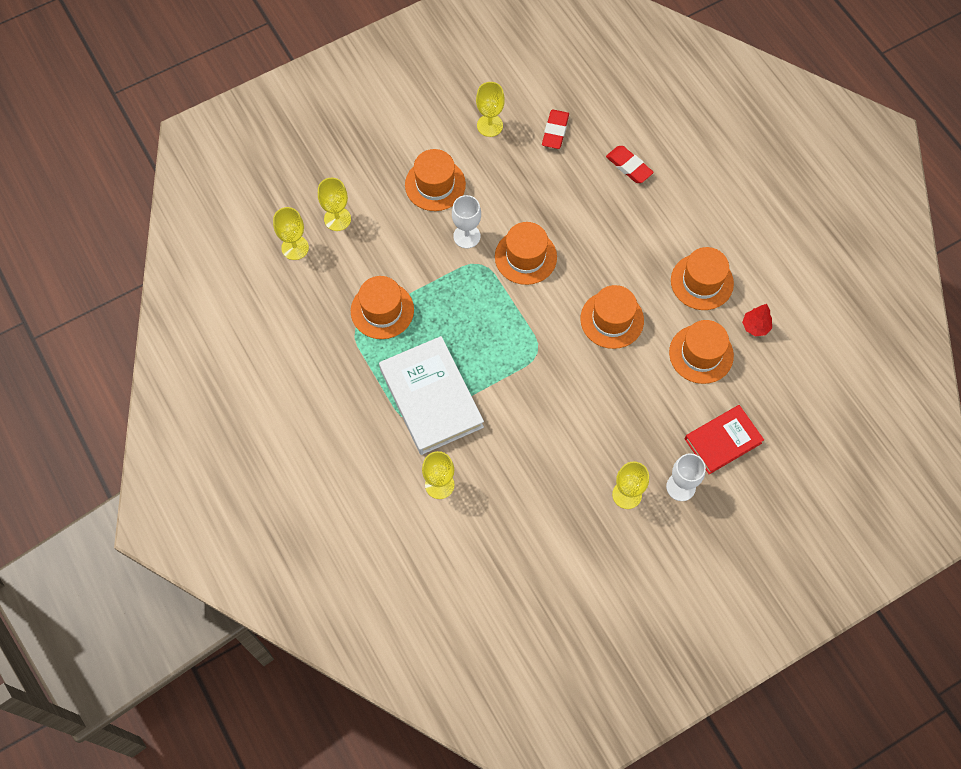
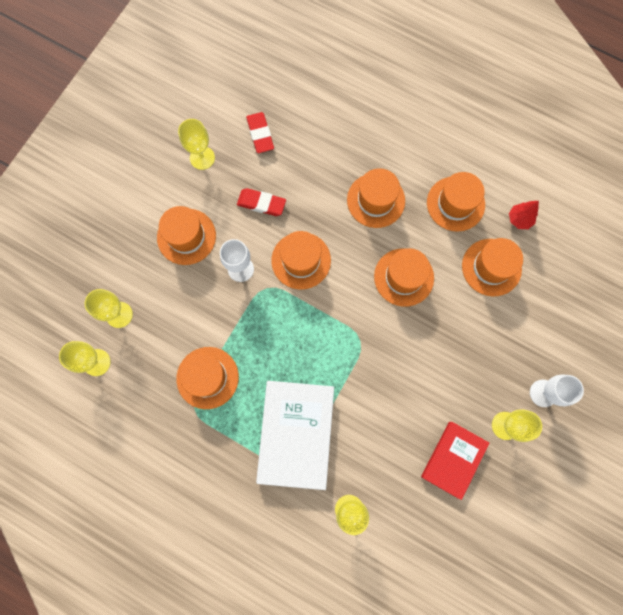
camera: 30 degrees left, 10 degrees up
(431, 398) = (296, 434): white book -> white book turned 60 degrees clockwise
(627, 241) = (376, 200): none -> orange hat
(629, 166) = (339, 134): red eraser -> red eraser (261, 203)
(723, 441) = (552, 333): red book -> red book (453, 459)

